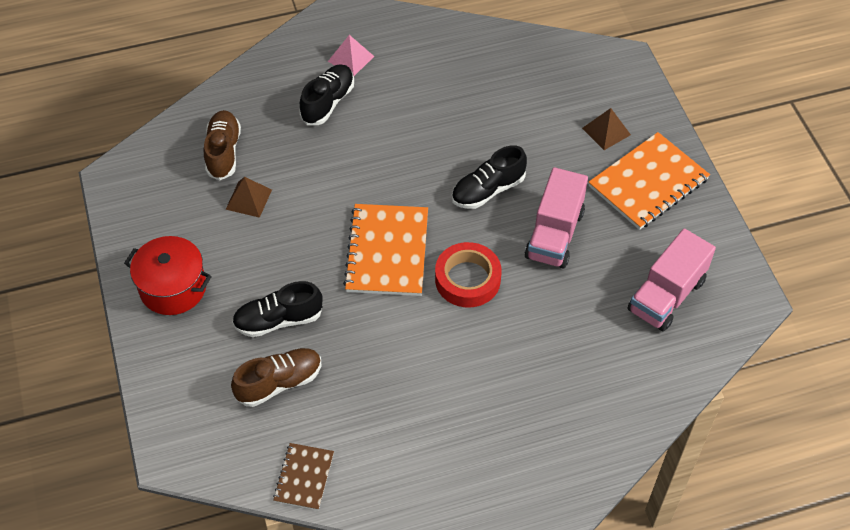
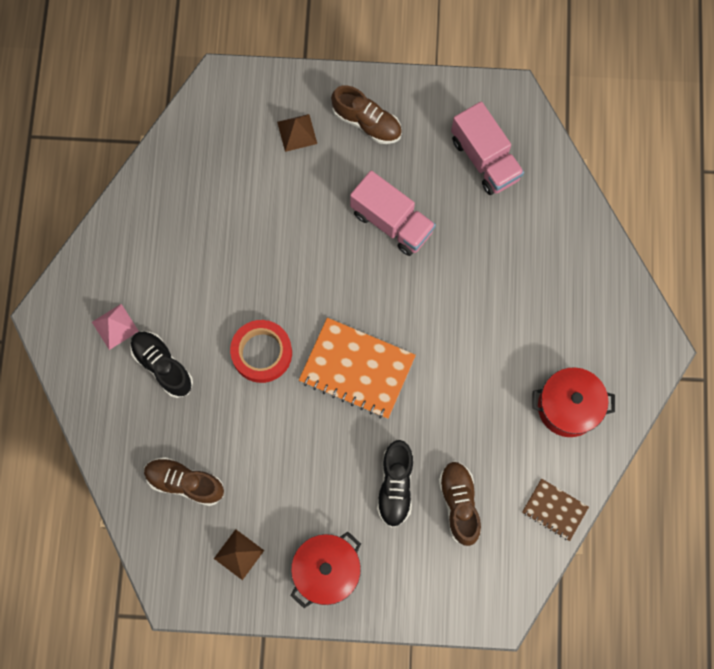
camera: 70 degrees left, 20 degrees up
(249, 199) = (251, 474): brown pyramid -> brown pyramid (239, 554)
(425, 457) = (568, 407): none -> red pot
(467, 279) = (411, 311): red tape -> red tape (262, 353)
(488, 190) = (323, 259): black shoe -> none
(648, 183) = (367, 122): orange notebook -> brown shoe

